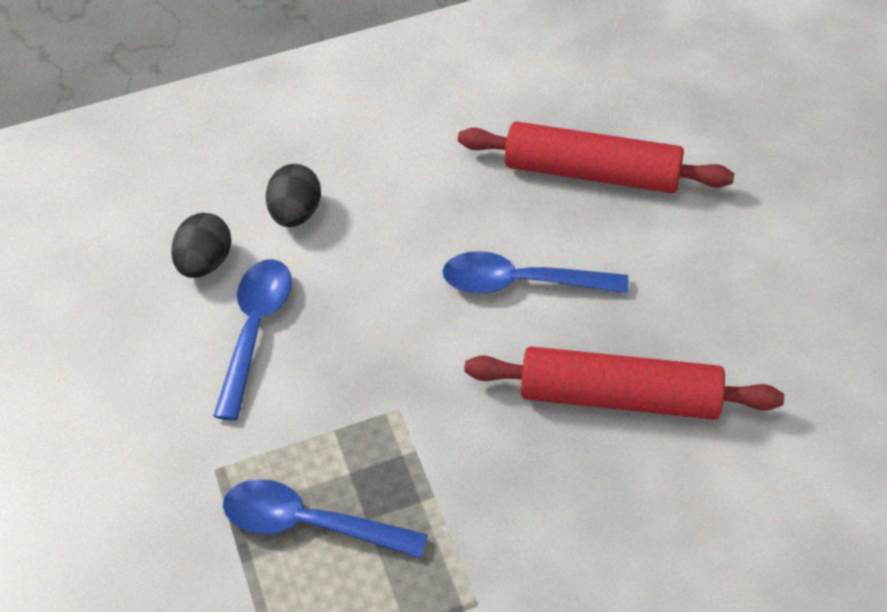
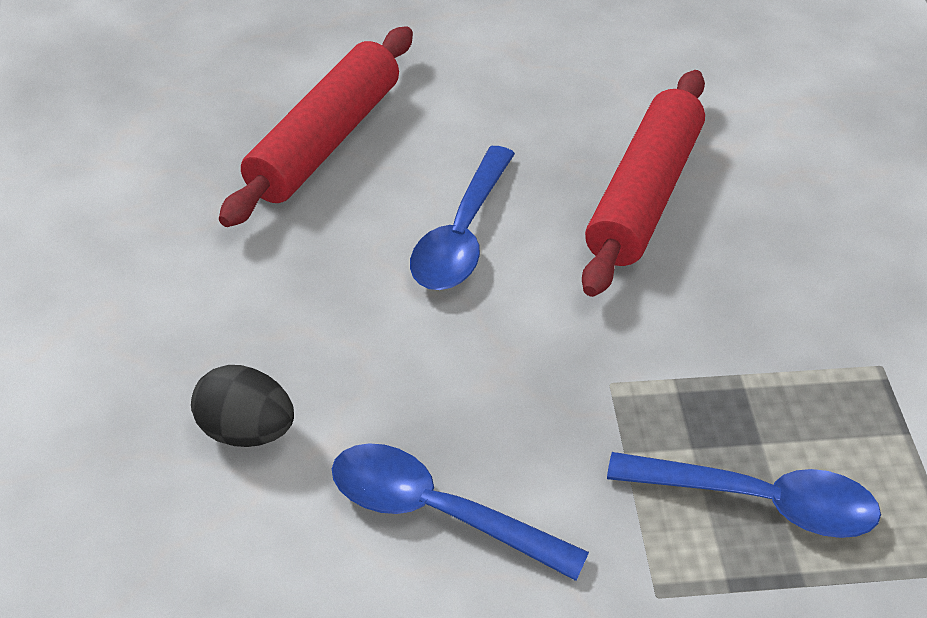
camera: 80 degrees left, 5 degrees down
(205, 263) = (288, 556): black egg -> none
(309, 524) = (759, 501): blue spoon -> blue spoon turned 105 degrees counterclockwise

